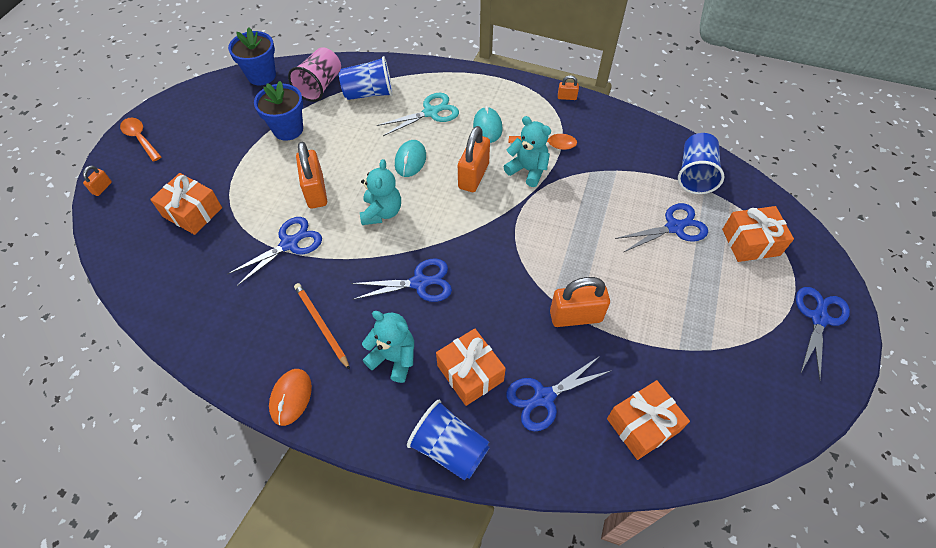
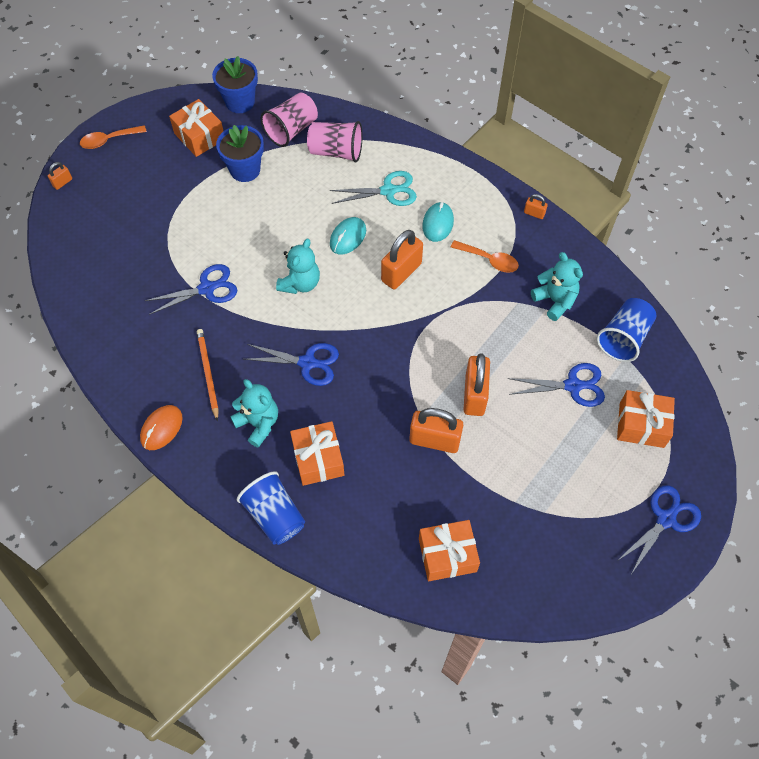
camera: 20 degrees right, 5 degrees up
(140, 138) = (109, 140): orange spoon -> orange spoon turned 90 degrees counterclockwise
(192, 212) = (133, 231): orange gift -> orange gift (199, 136)
(315, 191) = (248, 243): orange padlock -> orange padlock (474, 395)
(369, 93) = (336, 152): blue cup -> pink cup
(528, 170) = (457, 282): turquoise teddy bear -> turquoise teddy bear (555, 300)
(544, 397) = (373, 501): blue scissors -> none

